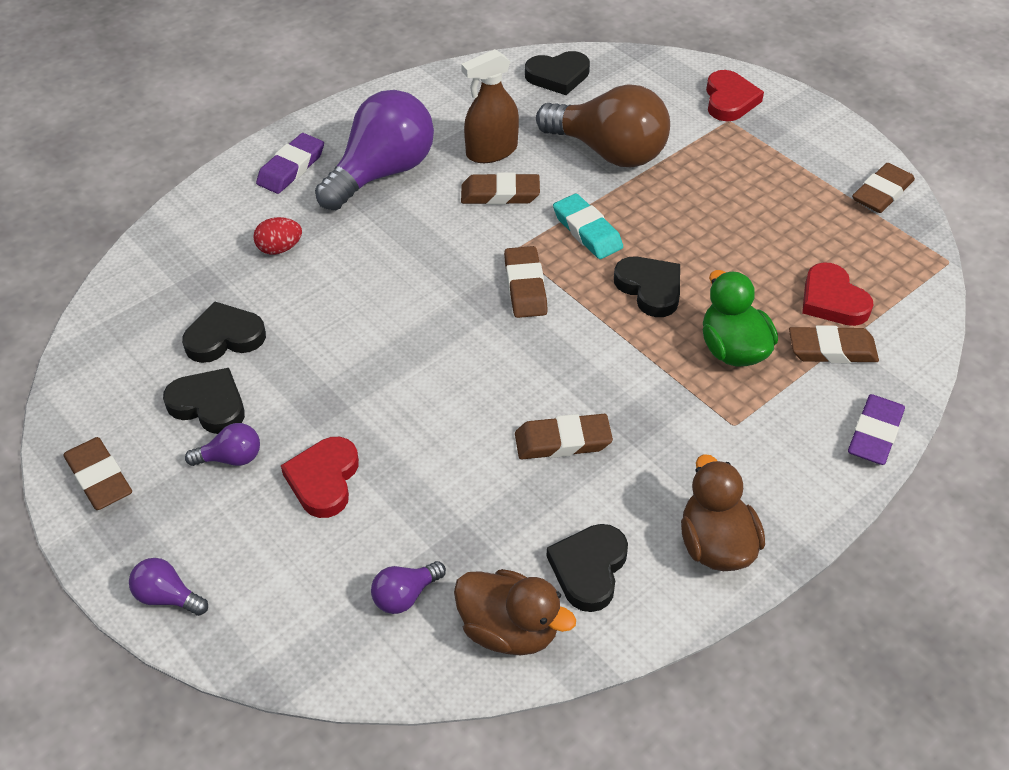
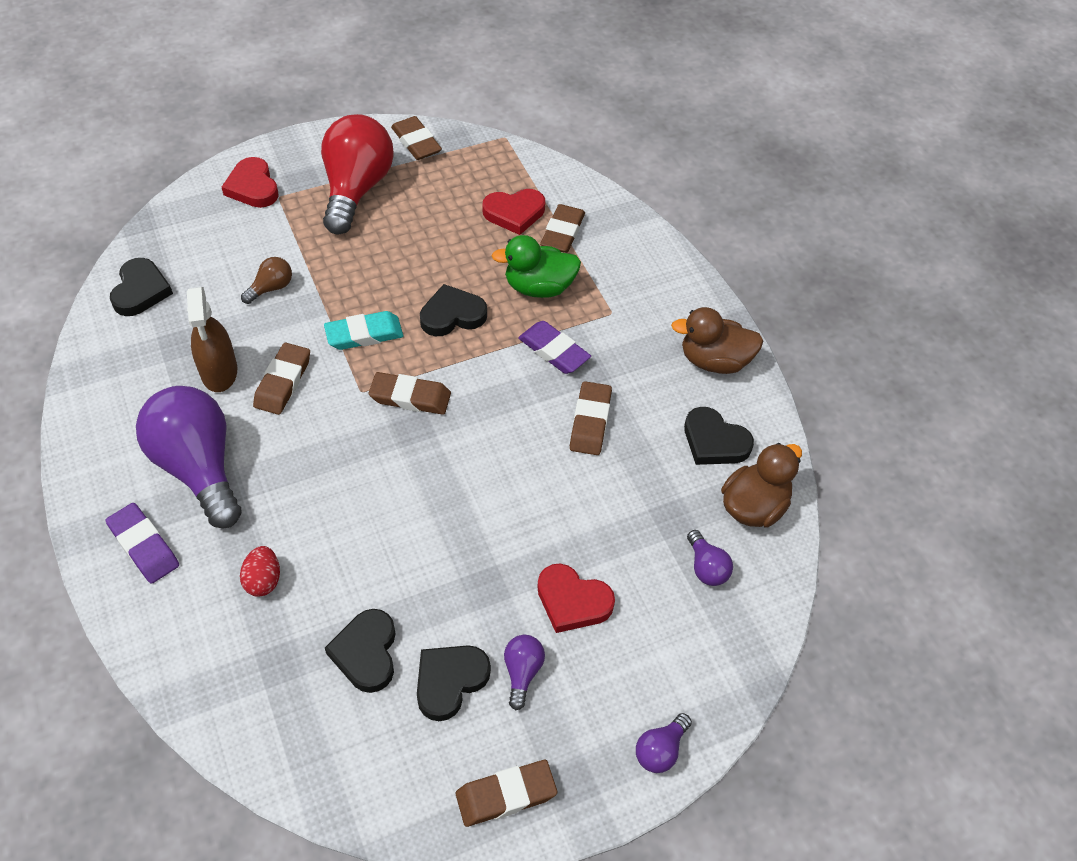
camera: 75 degrees left, 5 degrees up
(609, 152) = (271, 288): brown light bulb -> brown light bulb, size x0.43
(729, 100) = (253, 187): red heart -> red heart turned 135 degrees counterclockwise
(778, 169) = (356, 189): none -> red light bulb
(874, 434) = (647, 240): purple eraser -> purple eraser (554, 351)

